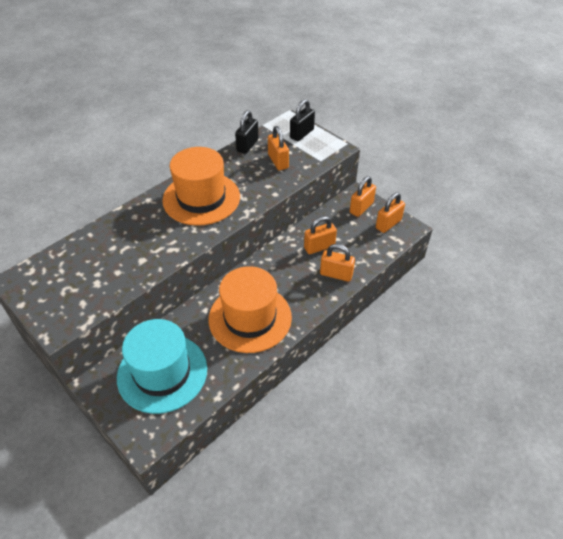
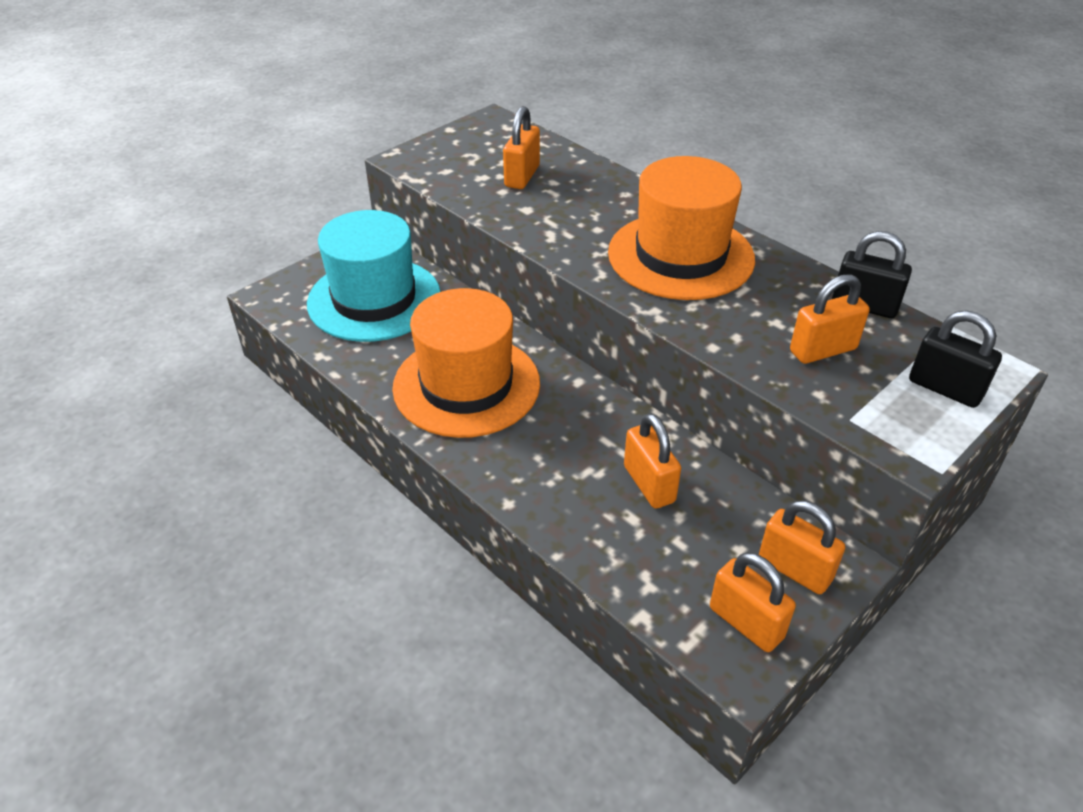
camera: 90 degrees right, 5 degrees down
(336, 274) = (571, 509): orange padlock -> orange padlock (522, 176)

